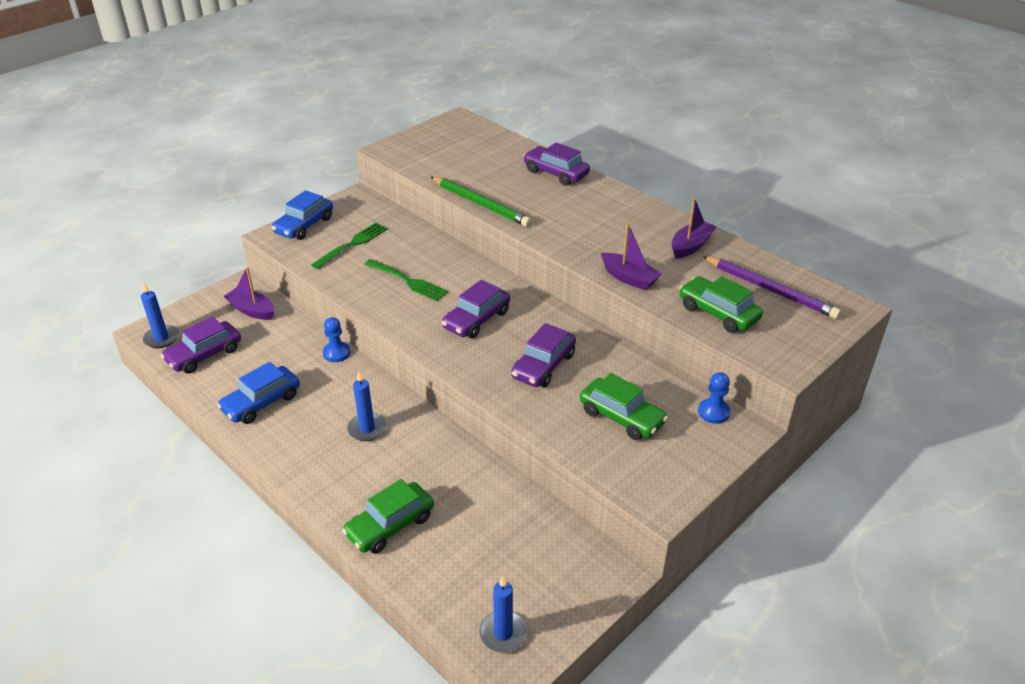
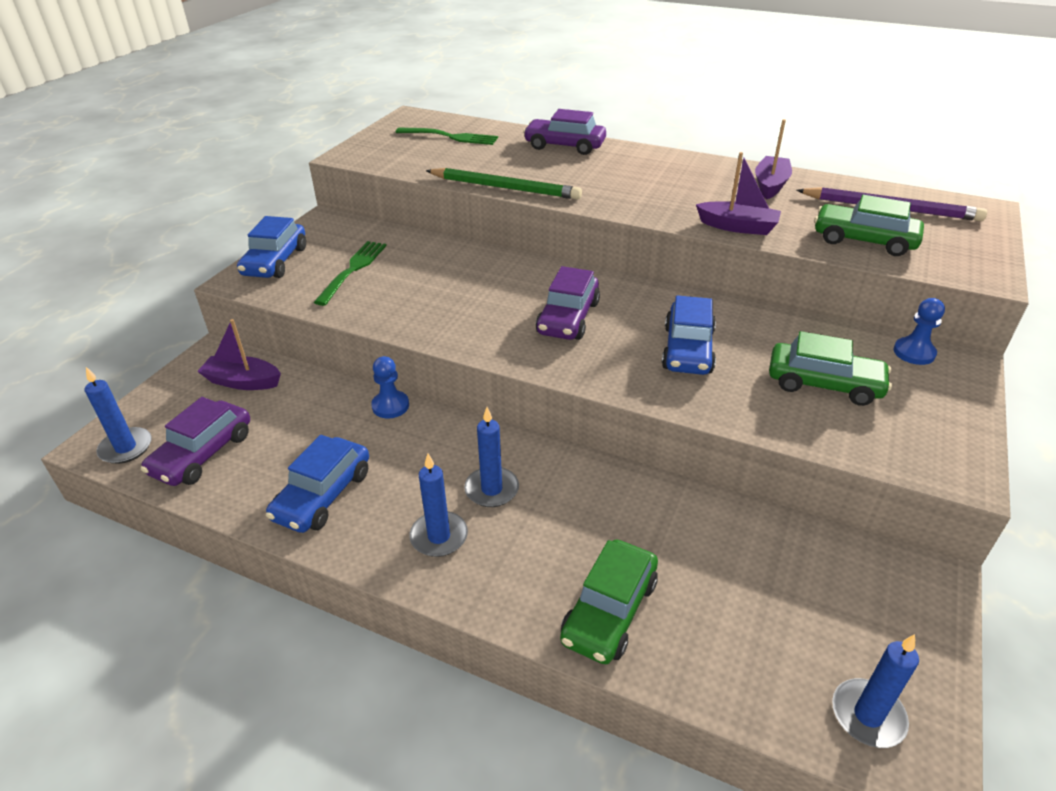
camera: 20 degrees left, 0 degrees up
(316, 449) = (439, 536): none -> blue candle
(407, 281) = (451, 295): green fork -> green fork (449, 137)
(543, 366) = (687, 350): purple car -> blue car

